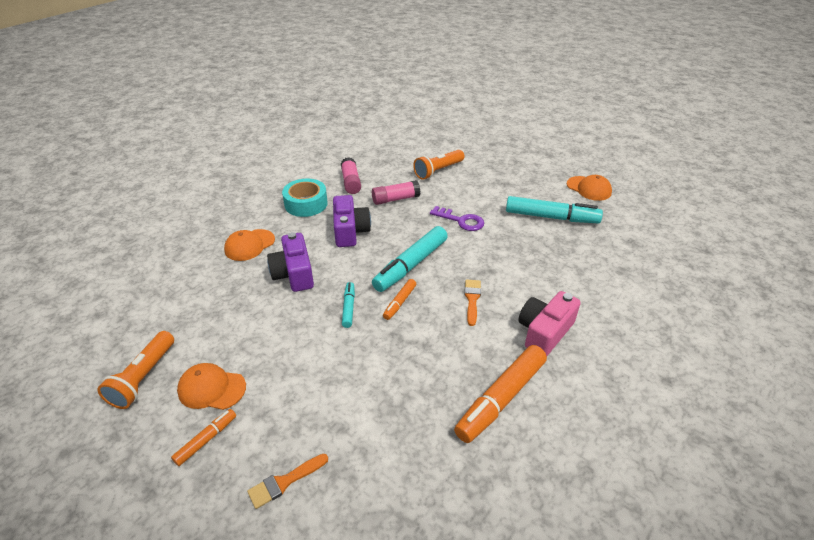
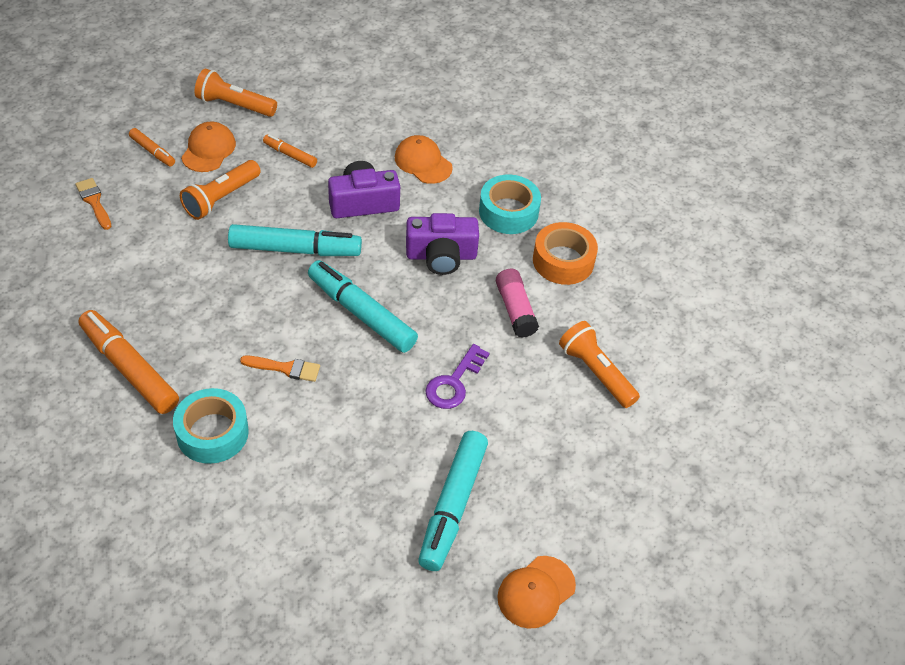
camera: 90 degrees right, 10 degrees up
(284, 367) = (221, 198): none -> orange flashlight
(348, 308) = (295, 249): turquoise marker -> turquoise marker, size x1.99
(351, 182) = (563, 261): pink glue stick -> orange tape
(399, 302) = (294, 296): orange marker -> orange marker (290, 155)
(544, 332) = (212, 433): pink camera -> turquoise tape

